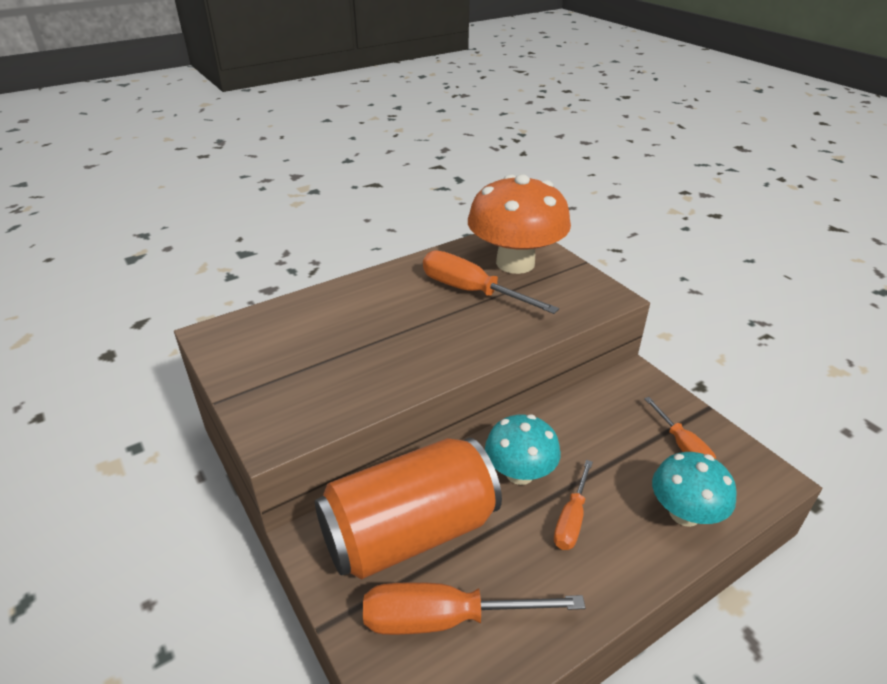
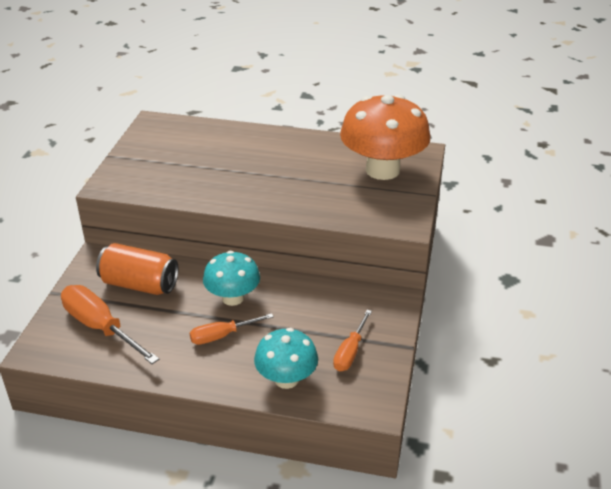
camera: 45 degrees right, 0 degrees up
(409, 532) = (139, 284): orange can -> orange can, size x0.65
(471, 291) = (322, 172): orange screwdriver -> none

